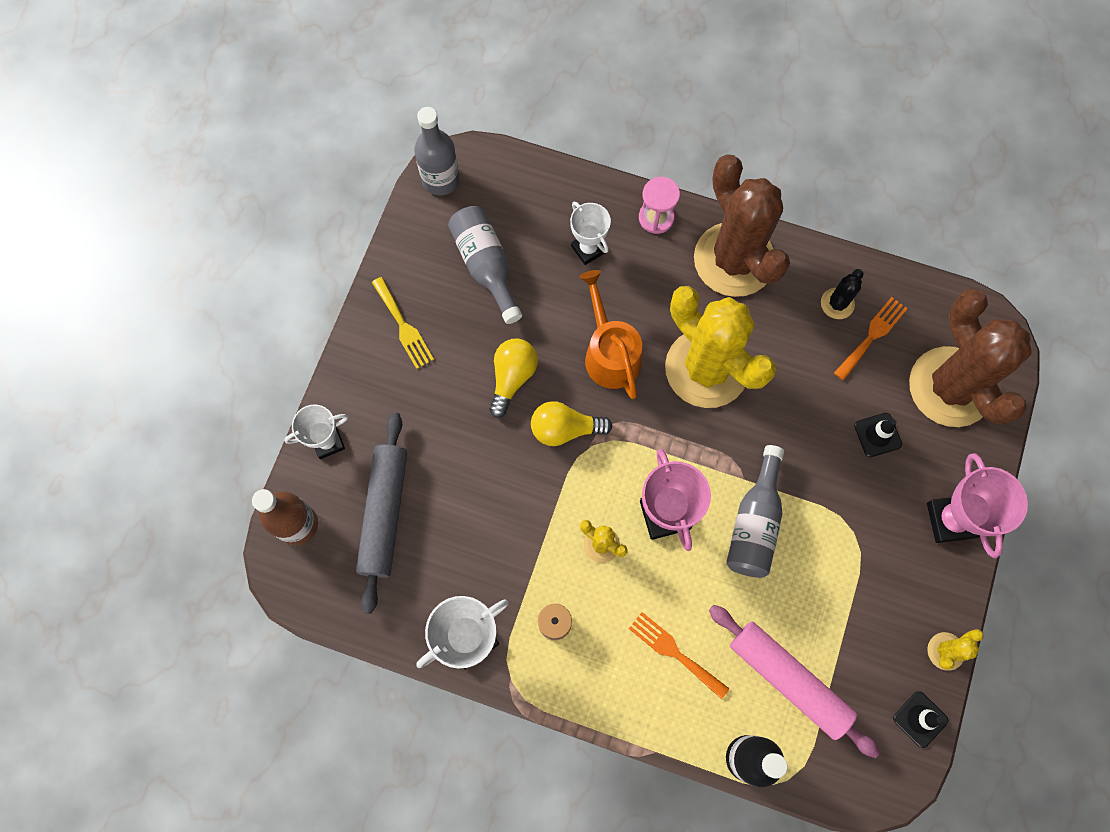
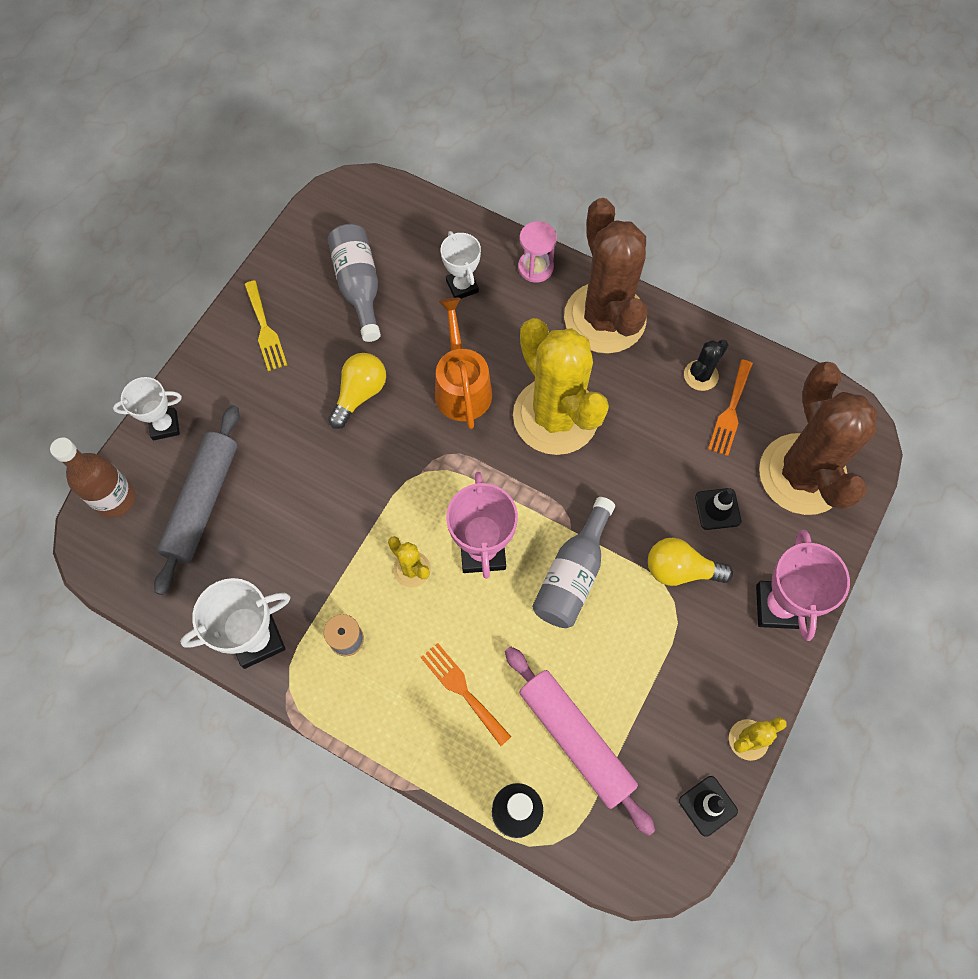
camera: 10 degrees right, 5 degrees down
(441, 180) = (334, 202): grey bottle -> none
(565, 429) = (400, 451): yellow light bulb -> yellow light bulb (680, 570)
(872, 335) = (730, 411): orange fork -> orange fork turned 150 degrees clockwise

